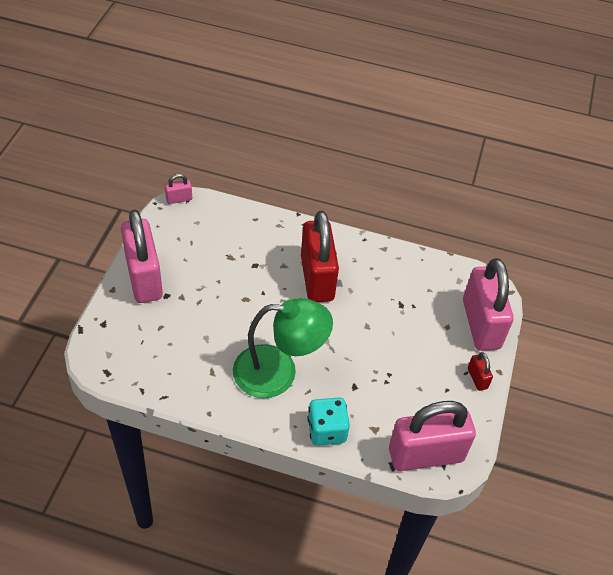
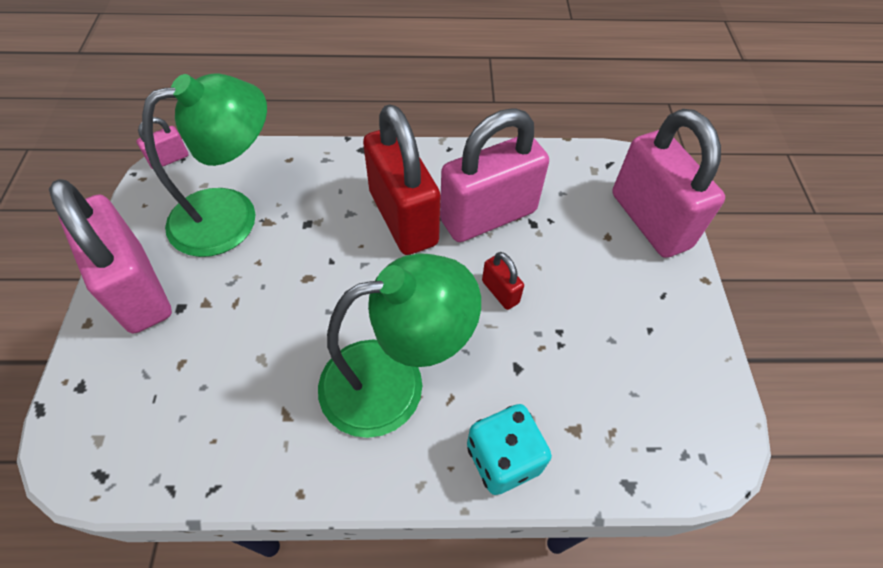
camera: 15 degrees left, 5 degrees up
(209, 247) = (231, 215): none -> green lamp
(426, 455) = (669, 448): pink padlock -> pink padlock (488, 216)
(477, 378) = (682, 299): red padlock -> red padlock (500, 292)

